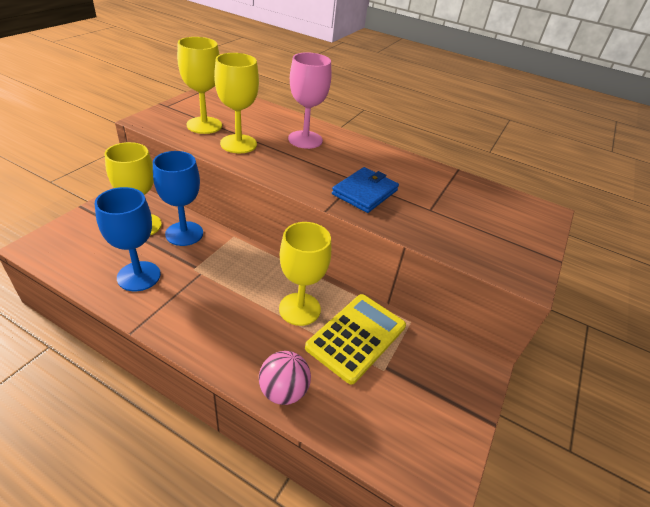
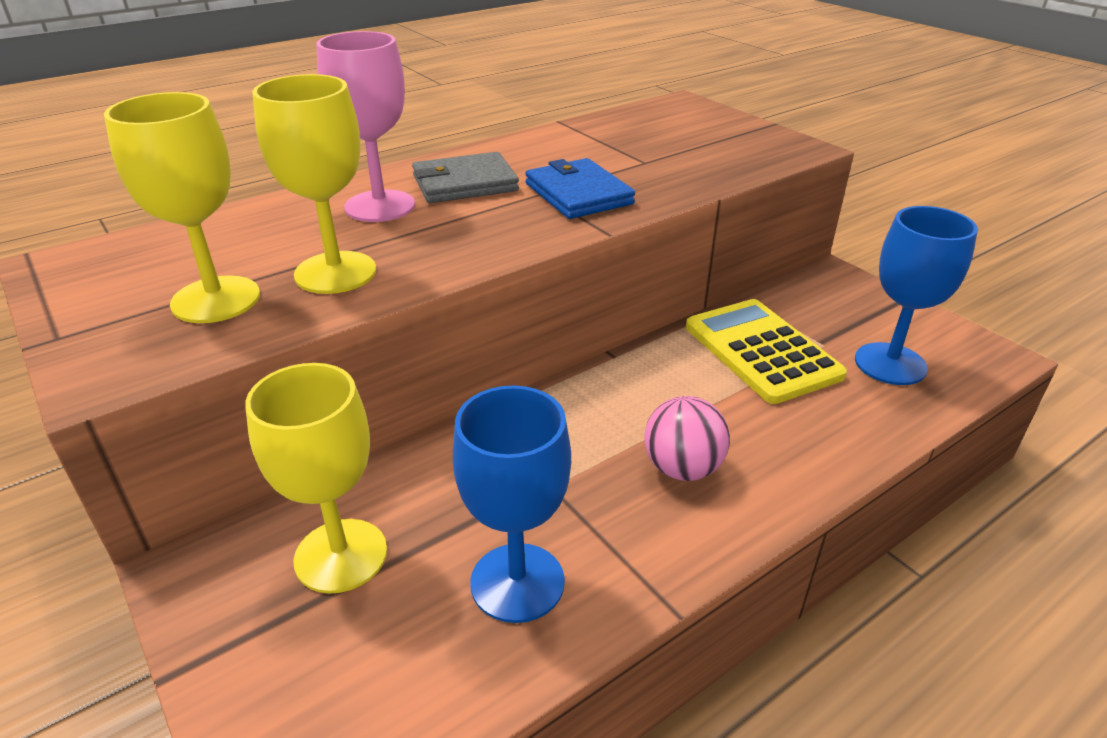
camera: 60 degrees left, 5 degrees down
(184, 233) = (416, 490): blue goblet -> blue goblet (890, 364)
(283, 391) = (848, 443): pink ball -> pink ball (682, 468)
(299, 309) = (689, 389): yellow goblet -> none
(347, 156) = (464, 183): none -> grey wallet

